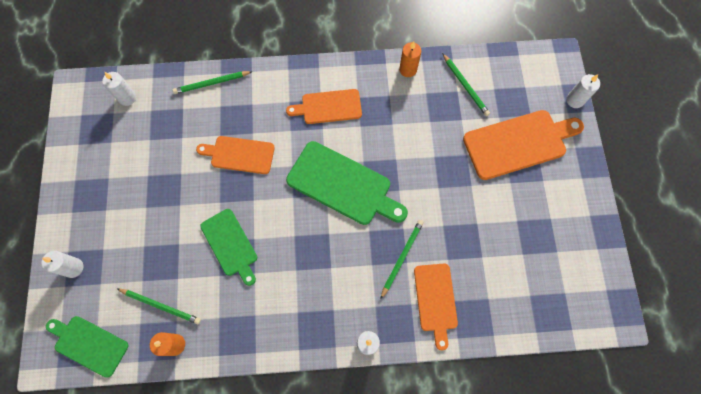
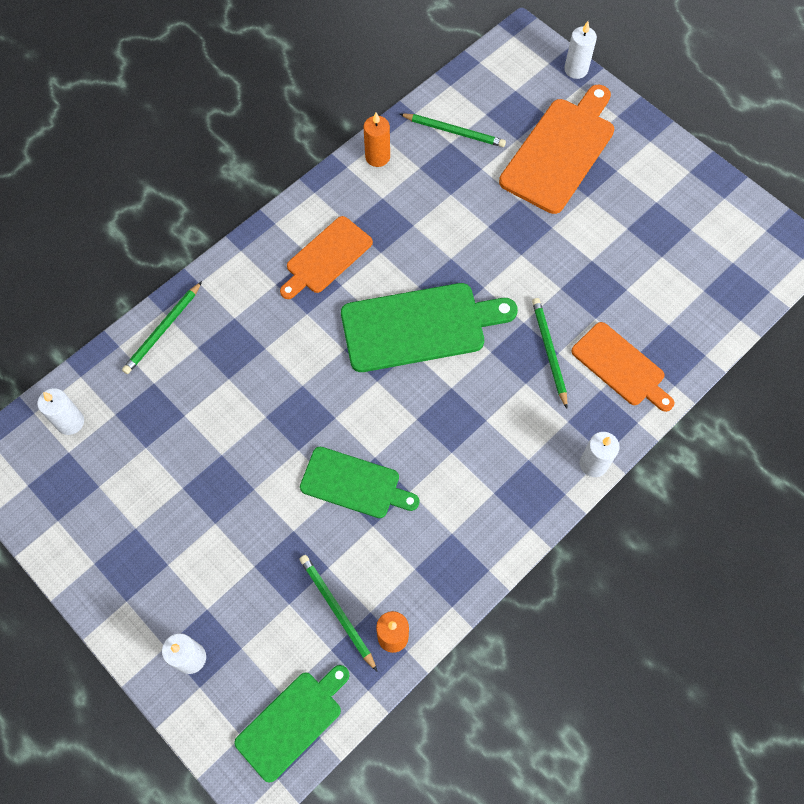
camera: 40 degrees left, 5 degrees down
(89, 344) = (292, 722): green cutting board -> green cutting board turned 150 degrees clockwise
(161, 305) = (337, 611): green pencil -> green pencil turned 105 degrees counterclockwise
(239, 154) = (272, 382): orange cutting board -> none

